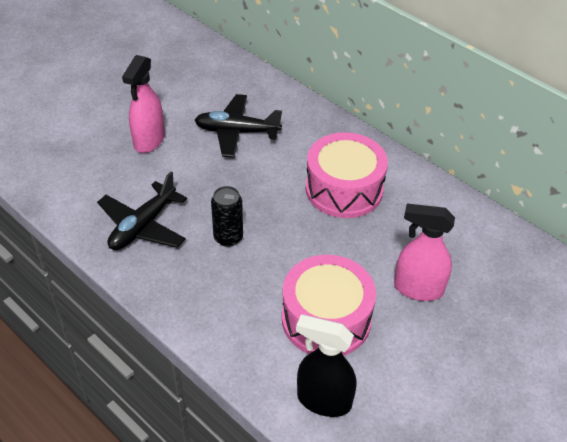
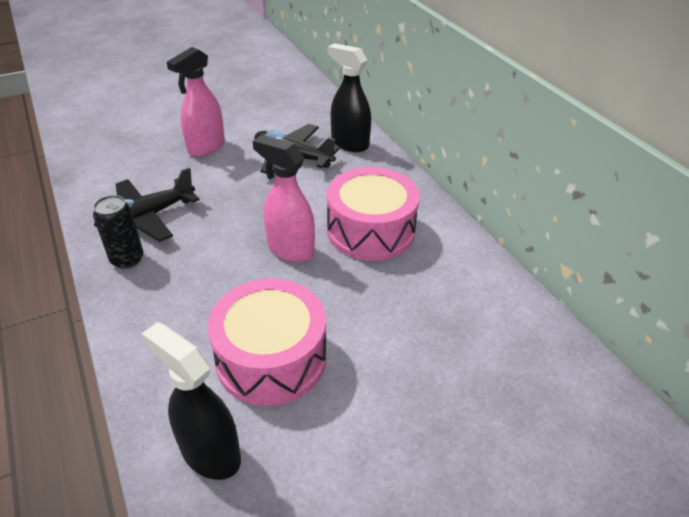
camera: 20 degrees right, 5 degrees down
(228, 237) = (221, 247): black can -> black can (127, 259)
(280, 105) = (349, 143): none -> black spray bottle
(417, 288) = (398, 355): pink spray bottle -> pink spray bottle (290, 249)

